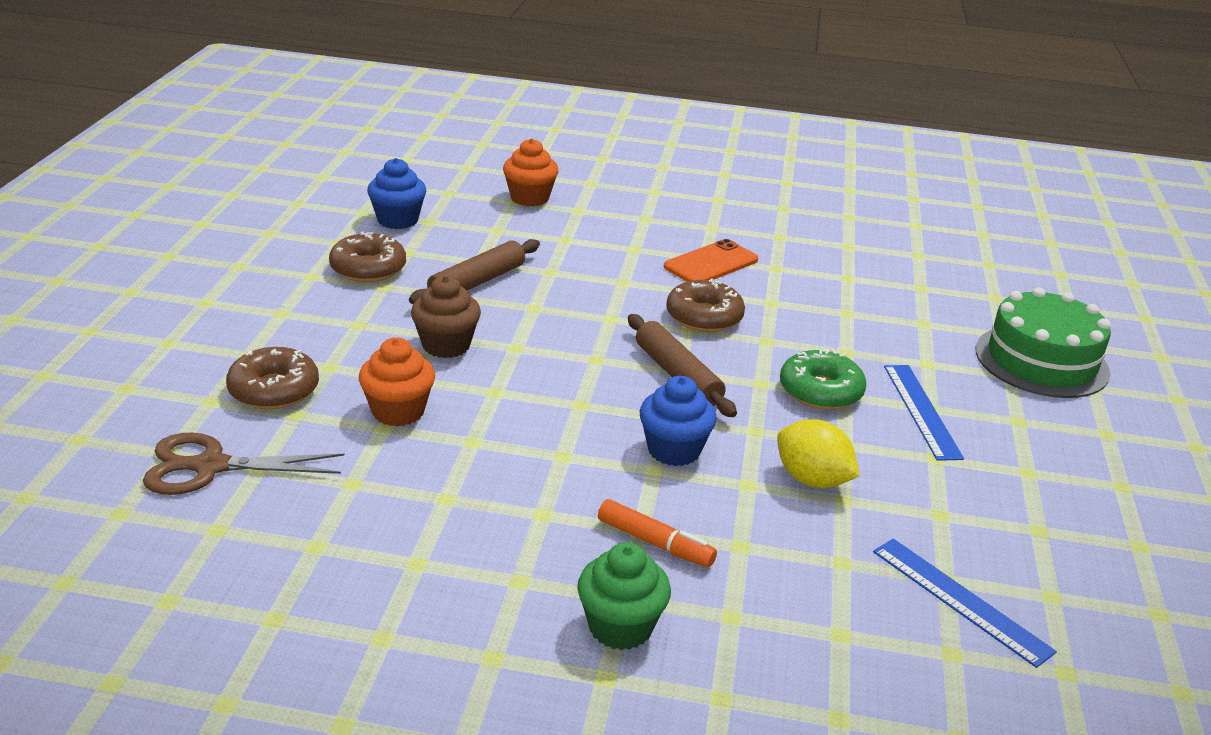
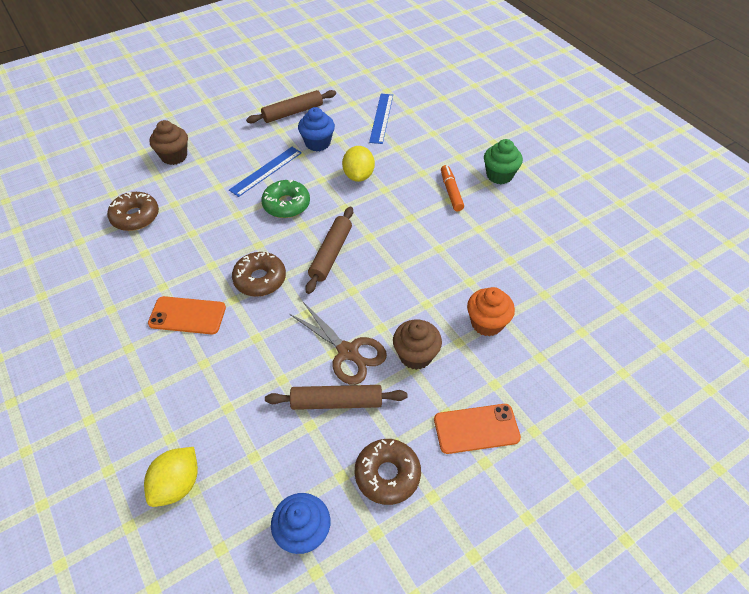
camera: 130 degrees left, 20 degrees up
(210, 466) = (606, 348): brown scissors -> brown scissors (348, 352)
(274, 390) = (539, 385): brown donut -> brown donut (135, 217)
(314, 328) = (476, 429): none -> orange phone
(529, 198) = (177, 484): orange cupcake -> yellow lemon
(674, 450) = (390, 220): blue cupcake -> blue cupcake (317, 143)
(1041, 361) = (174, 156): green cake -> brown cupcake
(1076, 510) = (293, 112): none -> brown rolling pin

